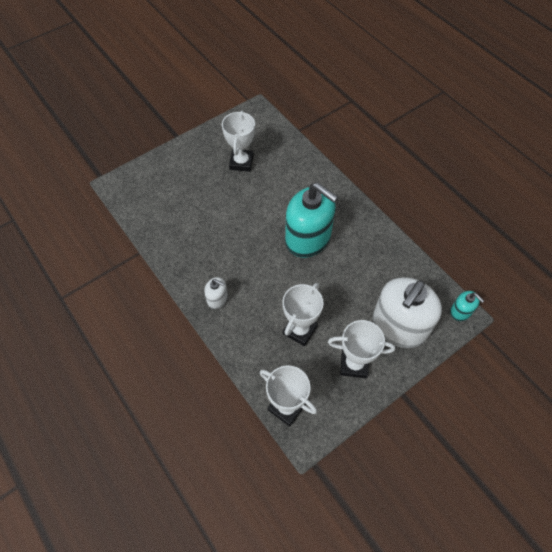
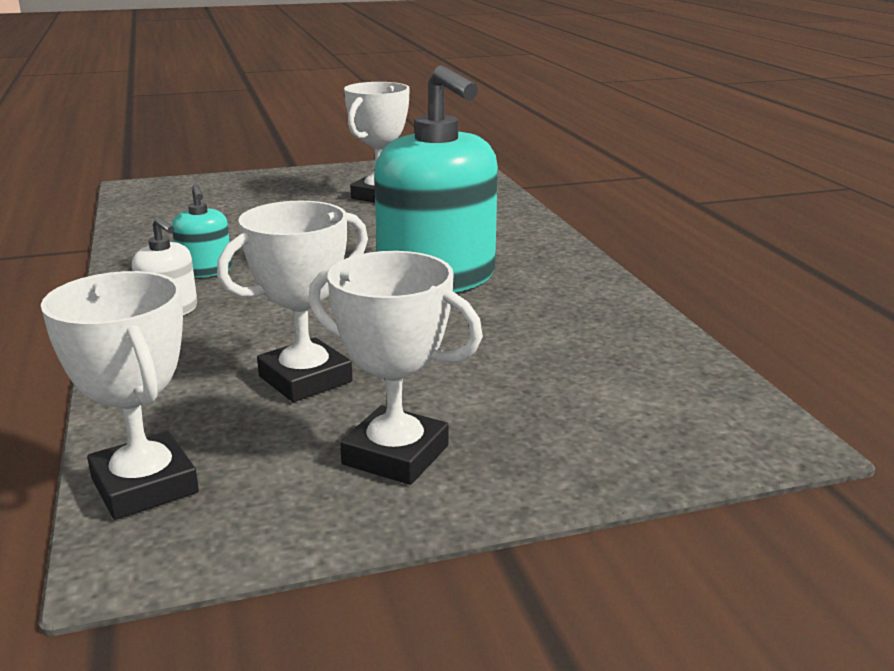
camera: 20 degrees right, 35 degrees down
(399, 326) = (570, 421): white soap dispenser -> none
(460, 311) = (769, 431): turquoise soap dispenser -> turquoise soap dispenser (205, 270)

